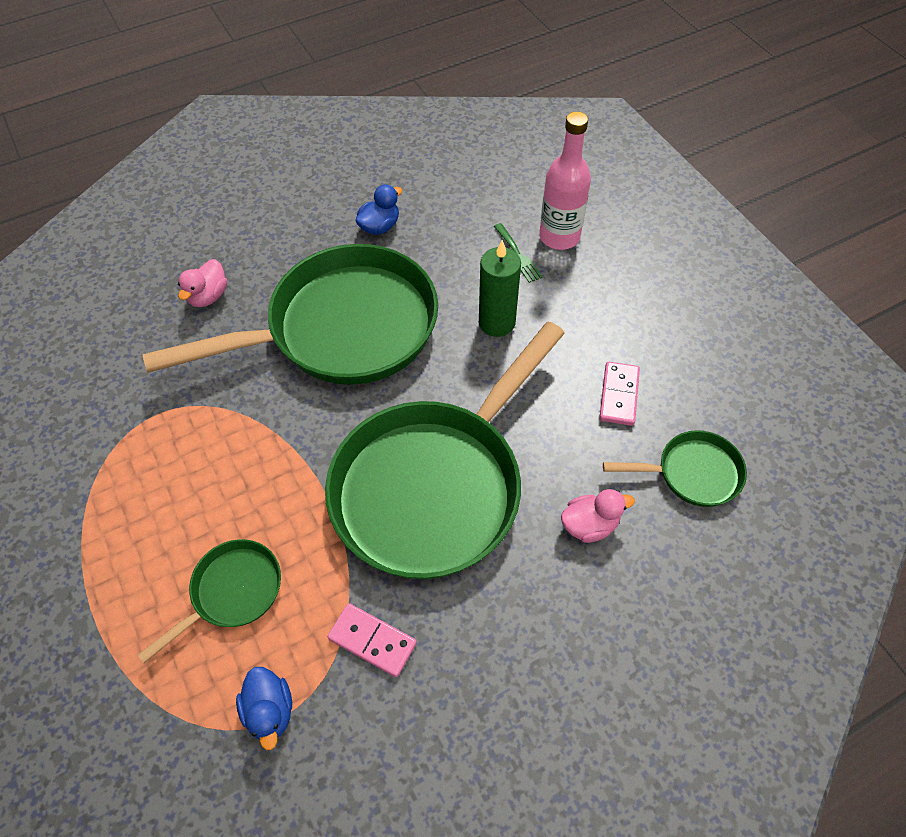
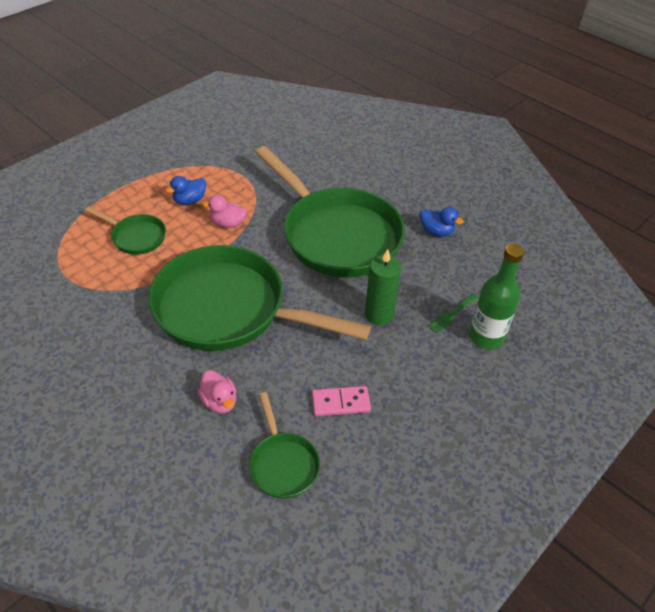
camera: 70 degrees right, 10 degrees down
(208, 296) = (335, 170): pink duck -> pink duck (228, 223)
(270, 711) = (68, 271): blue duck -> blue duck (189, 200)
(372, 640) = (115, 304): pink domino -> none
(559, 237) = (486, 337): pink bottle -> green bottle

